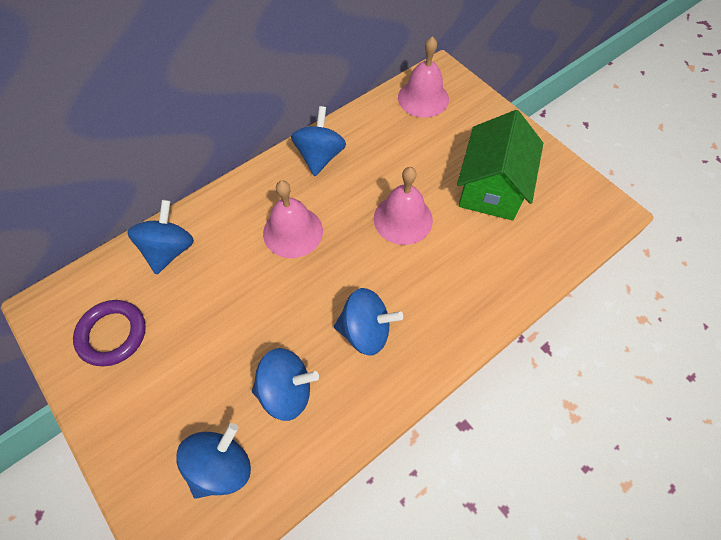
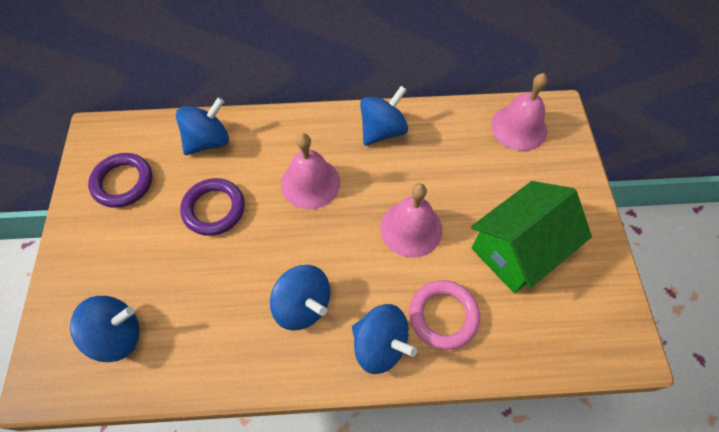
camera: 35 degrees right, 0 degrees up
(223, 303) = (214, 209): none -> purple ring
(286, 391) = (205, 311): blue spinning top -> blue spinning top (380, 345)
(477, 268) = (443, 316): none -> pink ring

